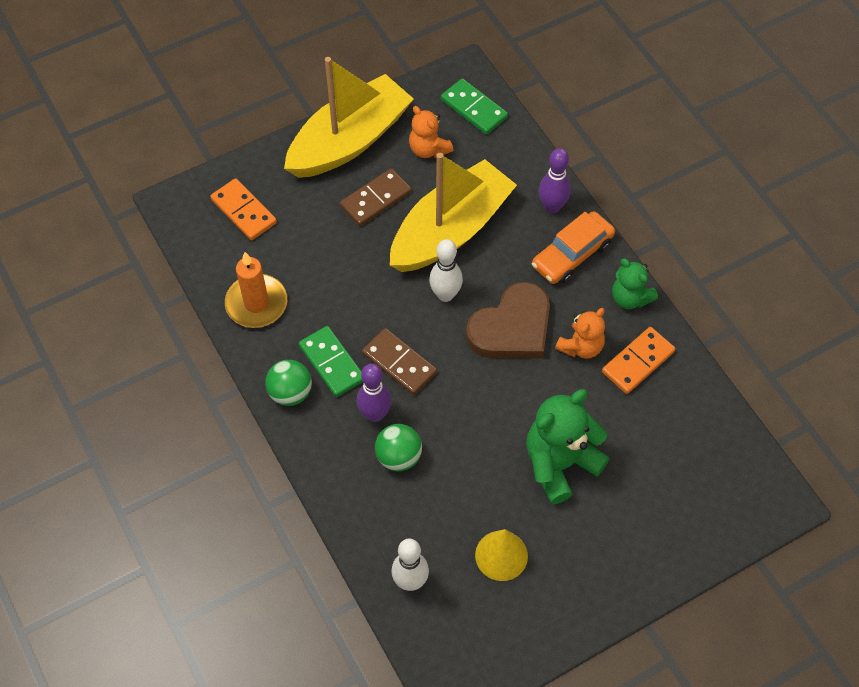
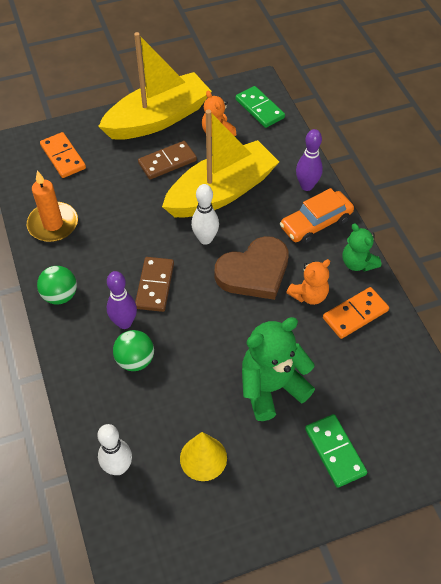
camera: 10 degrees right, 5 degrees down
(331, 363) = (100, 277): green domino -> green domino (334, 451)
(399, 363) = (155, 285): brown domino -> brown domino turned 45 degrees clockwise

